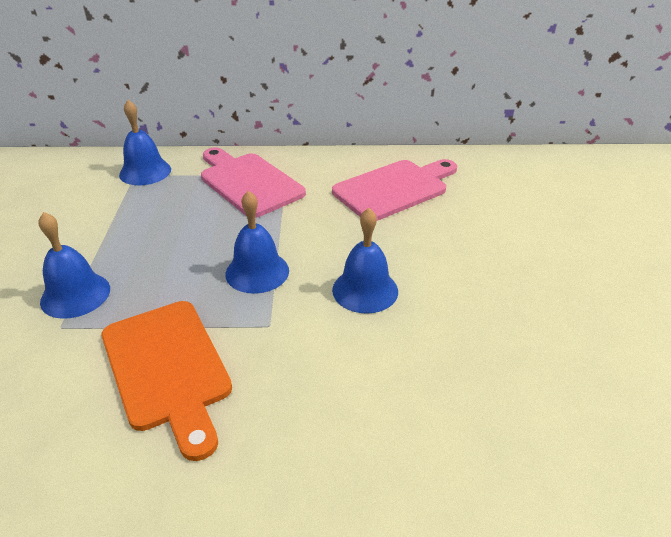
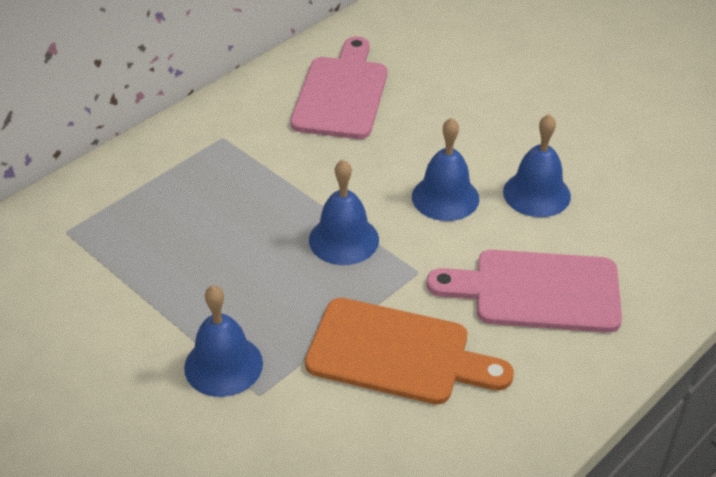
camera: 45 degrees left, 5 degrees up
(145, 172) = (70, 221): blue bell -> blue bell (536, 194)
(248, 182) = (200, 166): pink cutting board -> pink cutting board (537, 291)

